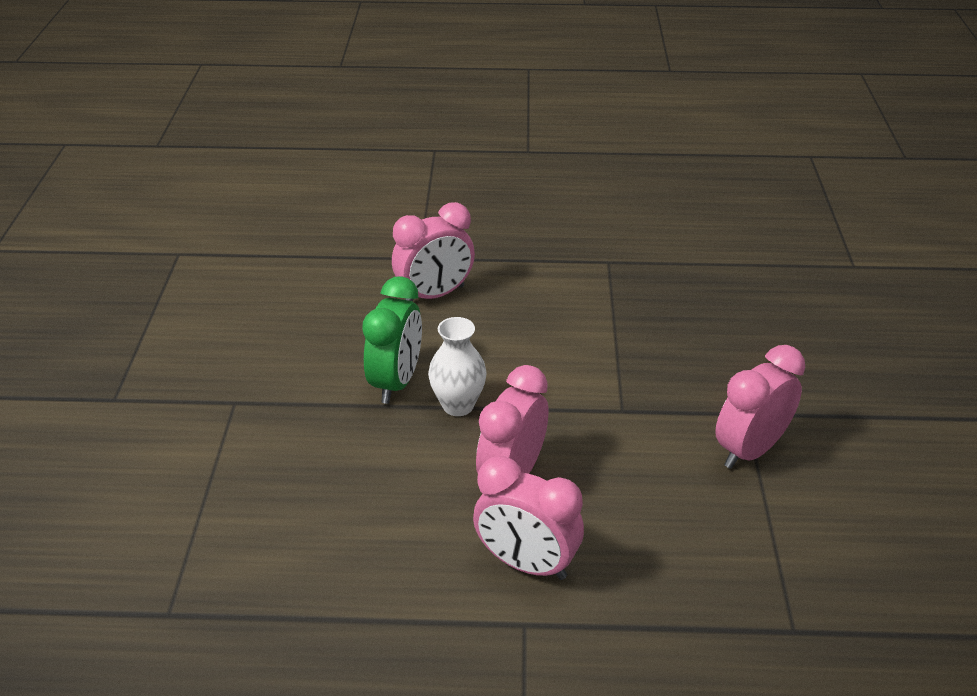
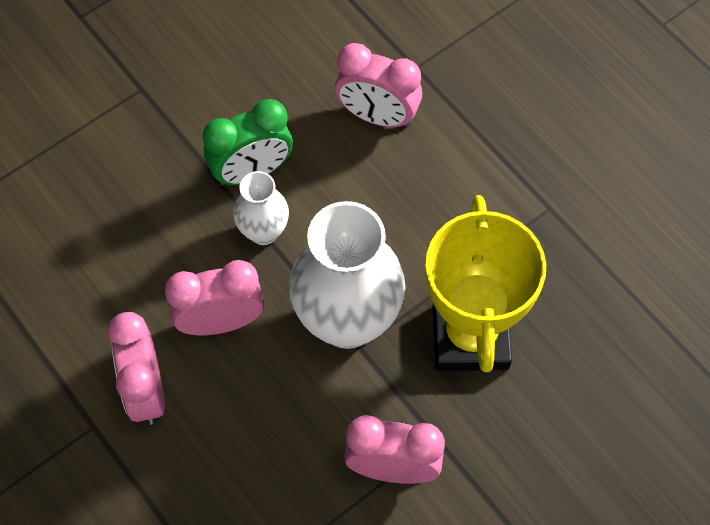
camera: 50 degrees right, 25 degrees up
(591, 403) = (347, 320): none -> white vase
(673, 349) = (470, 336): none -> yellow trophy

